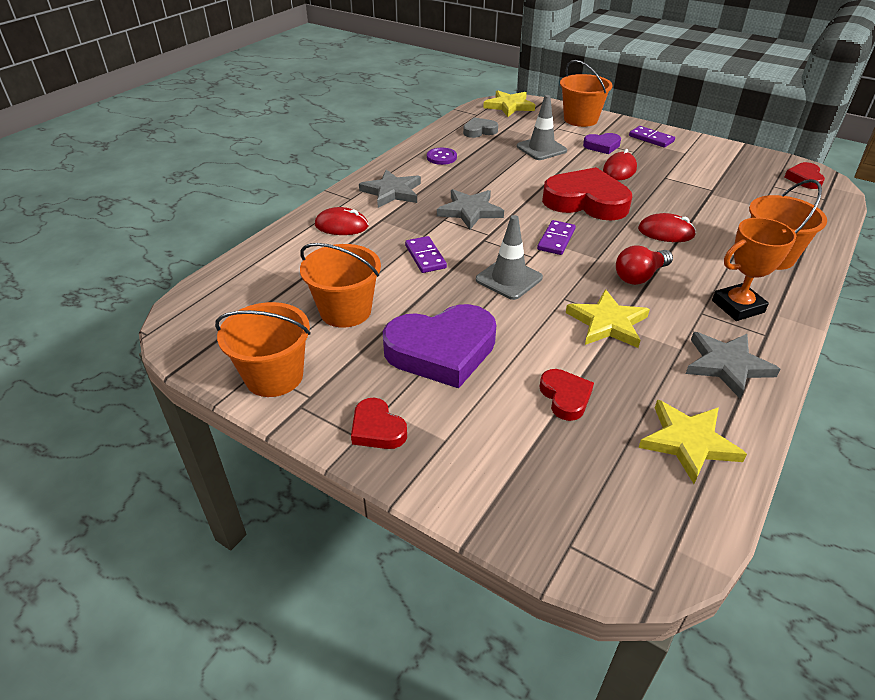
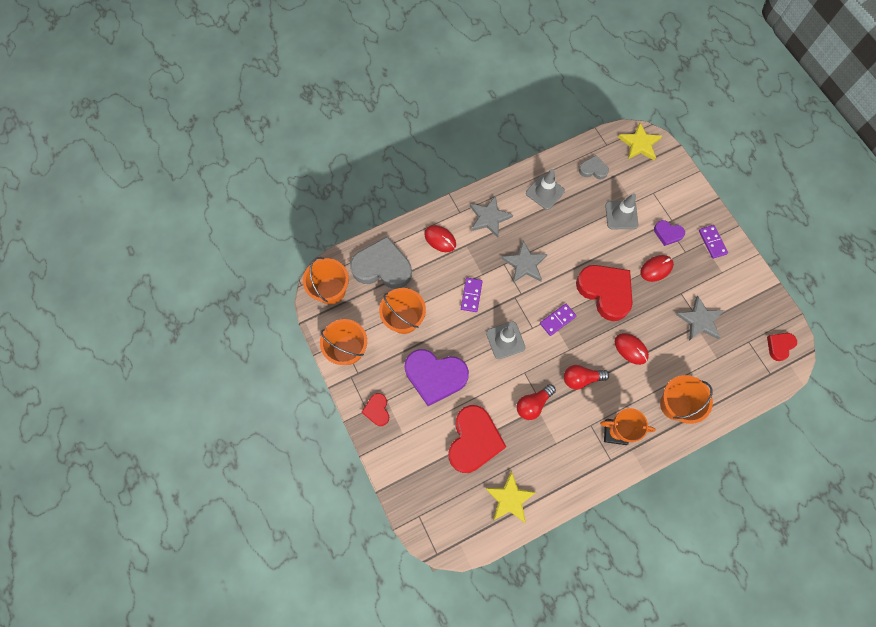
camera: 30 degrees right, 30 degrees up
(275, 274) = (382, 267): none -> grey heart
(441, 157) = (545, 192): purple button -> grey traffic cone
(565, 397) = (474, 440): red heart -> red heart, size x2.02
(580, 119) = (680, 190): orange bucket -> orange bucket (331, 290)
(607, 323) = (533, 404): yellow star -> red light bulb
(727, 365) = (570, 467): grey star -> grey star (699, 320)

